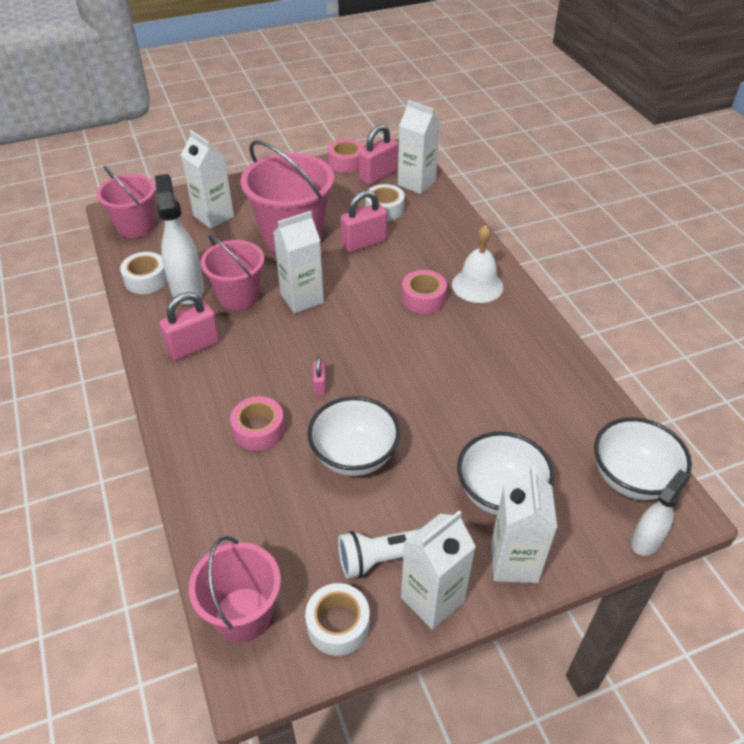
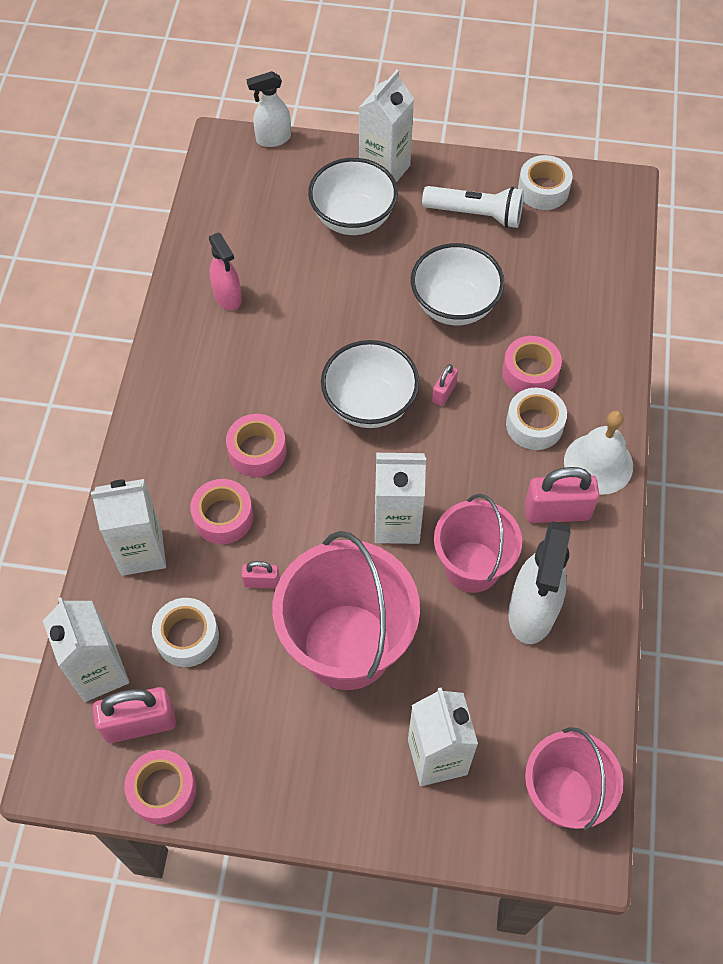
camera: 150 degrees left, 15 degrees up
(146, 279) = (580, 661): white tape -> white tape (534, 425)
(243, 614) = (611, 226): pink bucket -> none
(364, 243) = (261, 582): pink padlock -> pink padlock, size x0.53
(413, 260) = (223, 517): none -> pink tape
(432, 599) = (464, 174): white carton -> white carton (141, 551)
(477, 285) = (181, 439): white bell -> white bell (598, 463)
(537, 379) = (227, 297): none -> pink spray bottle
(632, 478) = (236, 181): white bowl -> white bowl (369, 404)

